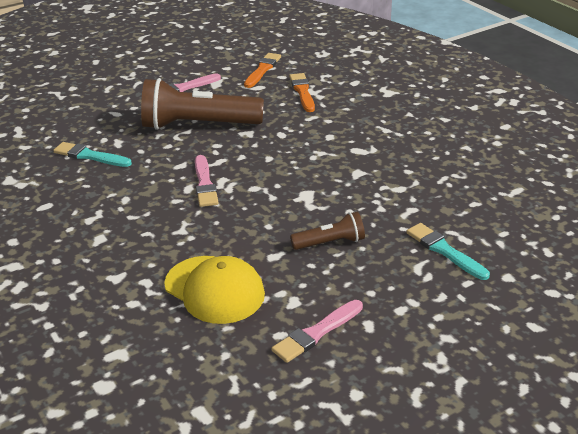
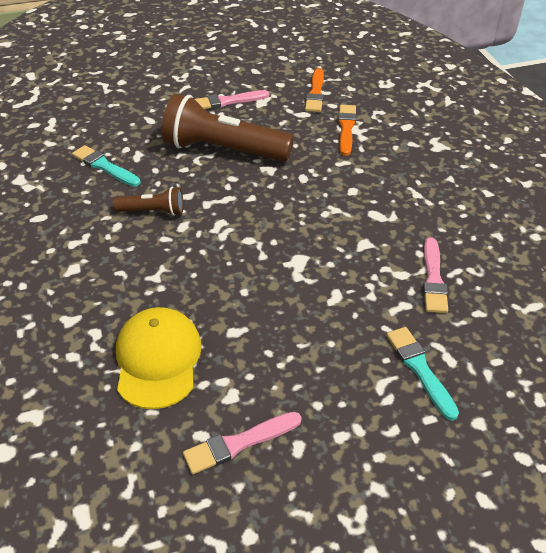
camera: 15 degrees right, 10 degrees up
(205, 184) = (201, 224): pink brush -> pink brush (433, 279)
(214, 289) = (158, 359): yellow cap -> yellow cap turned 150 degrees counterclockwise
(262, 70) = (315, 93): orange brush -> orange brush turned 150 degrees clockwise
(330, 242) = (300, 328): brown flashlight -> brown flashlight (153, 211)

